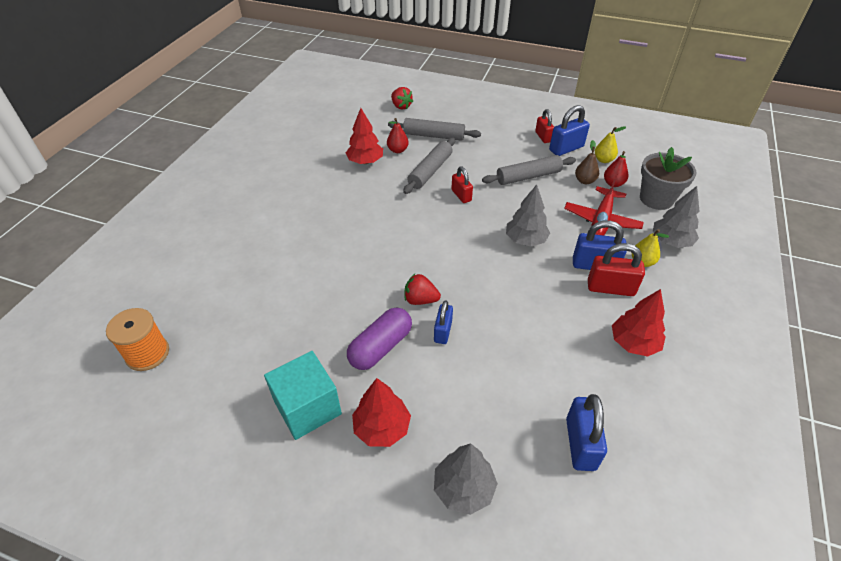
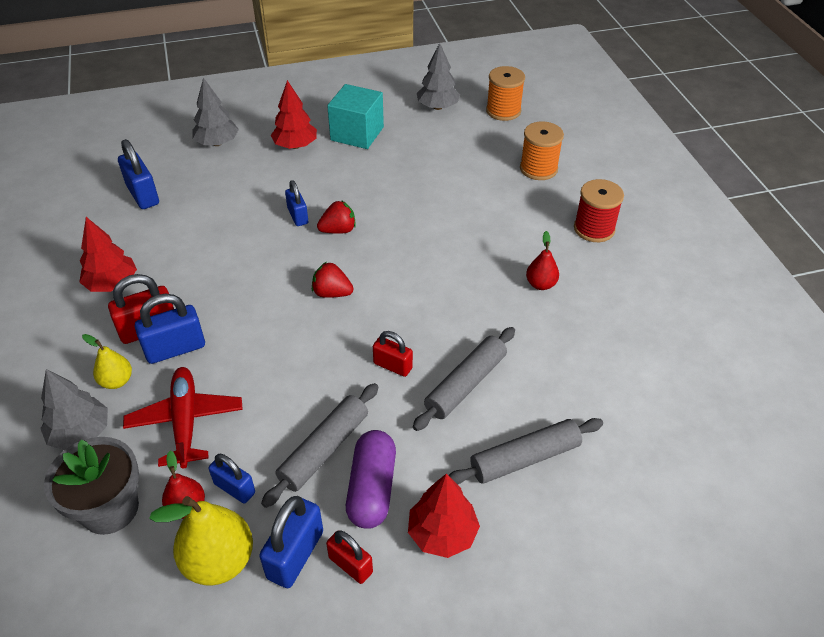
camera: 145 degrees right, 0 degrees up
(214, 273) = (538, 169): none -> orange spool
(250, 211) = (594, 229): none -> red spool
(365, 161) = (561, 354): red tree -> red tree (442, 533)
(381, 347) = (340, 184): purple capsule -> purple capsule (372, 488)
(397, 150) = (544, 397): red pear -> red pear (541, 284)
(401, 106) = (645, 501): red strawberry -> red strawberry (332, 293)
(430, 171) = (465, 384): grey rolling pin -> grey rolling pin turned 45 degrees clockwise
(525, 240) = (272, 342): grey tree -> grey tree (437, 107)
(584, 181) = (234, 488): brown pear -> blue padlock
(603, 160) = (219, 561): yellow pear -> yellow pear, size x1.76

